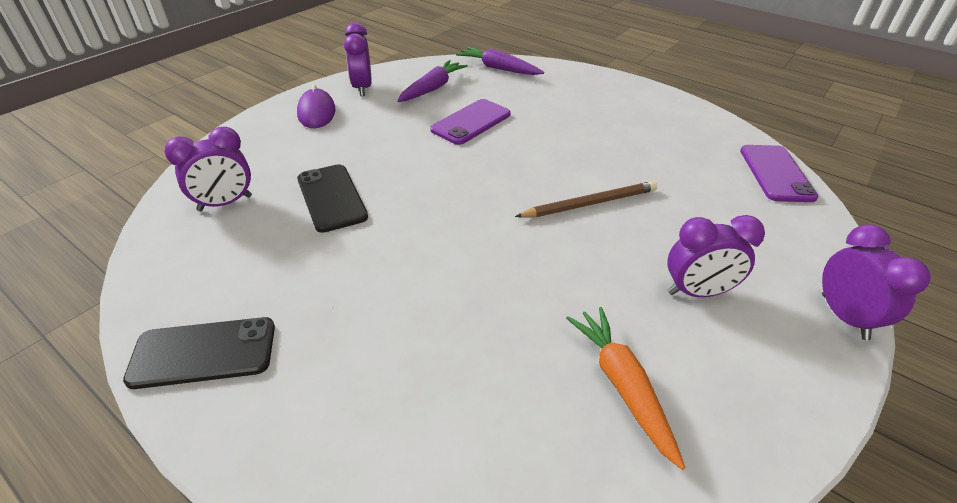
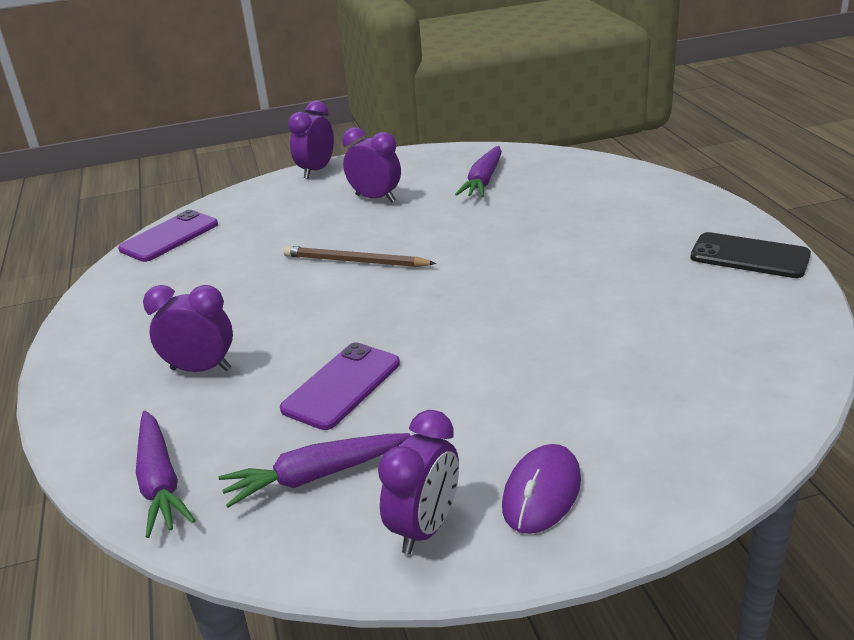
camera: 140 degrees left, 10 degrees down
(225, 203) = (723, 373): purple clock -> purple clock (201, 369)
(331, 198) = (593, 341): black phone -> none
(471, 122) = (342, 386): purple phone -> purple phone turned 45 degrees counterclockwise
(622, 385) = (483, 181): orange carrot -> purple carrot

